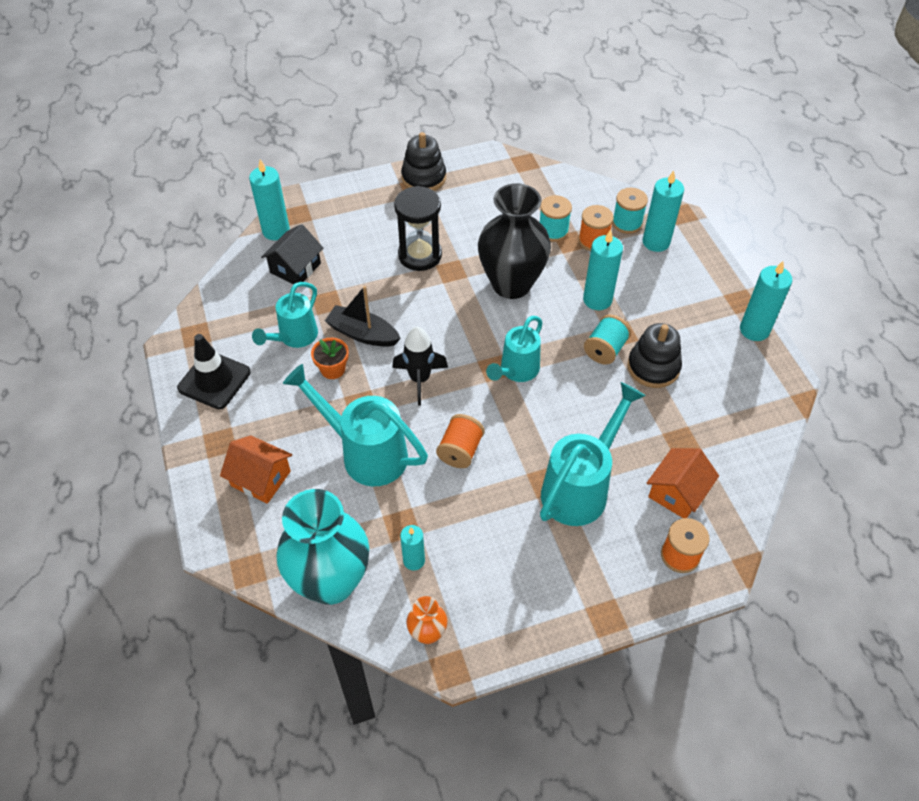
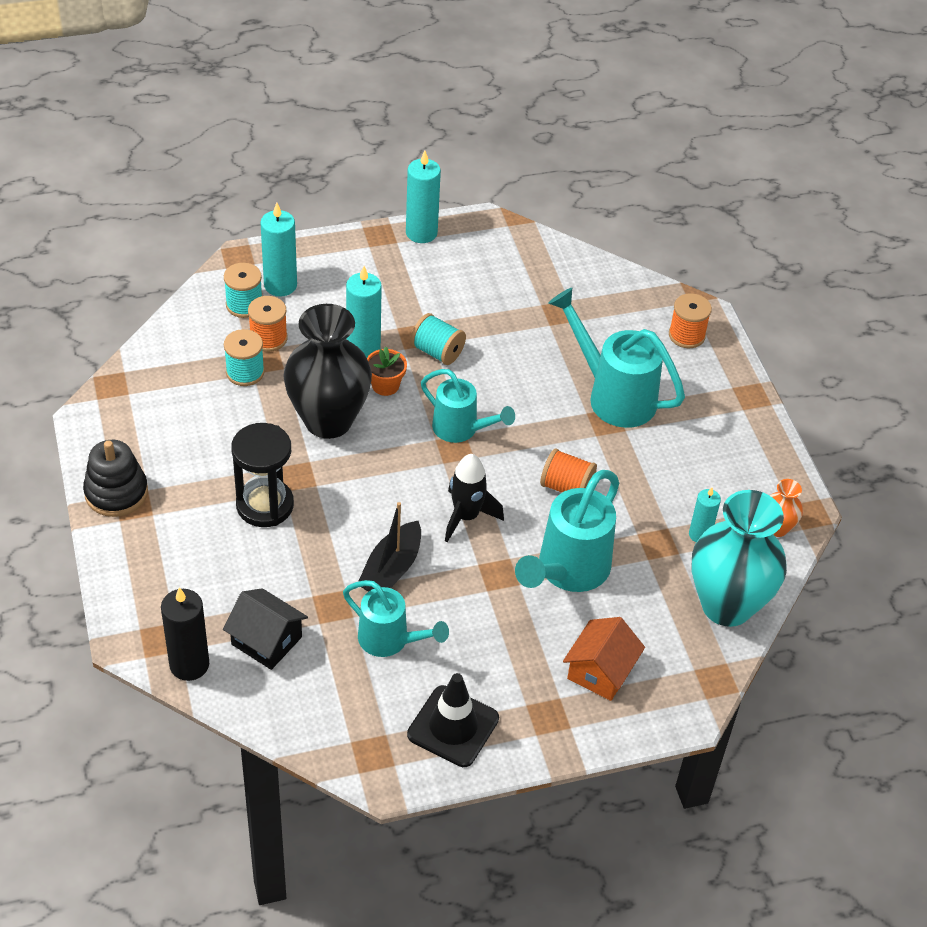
camera: 90 degrees left, 5 degrees down
(276, 231) = (189, 664): turquoise candle -> black candle
(333, 369) = (445, 600): orange flower pot -> orange flower pot (385, 385)
(653, 367) = (464, 317): black stacking toy -> none
(677, 492) = (619, 325): orange house -> none

